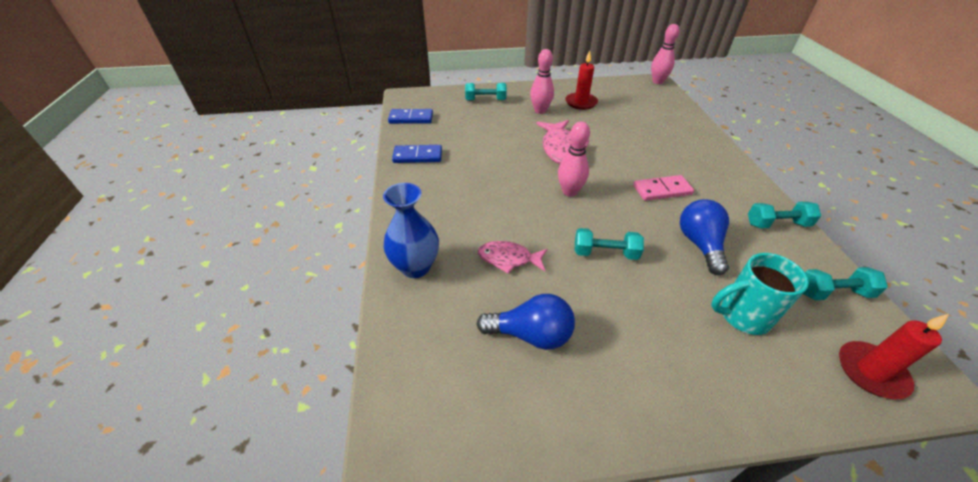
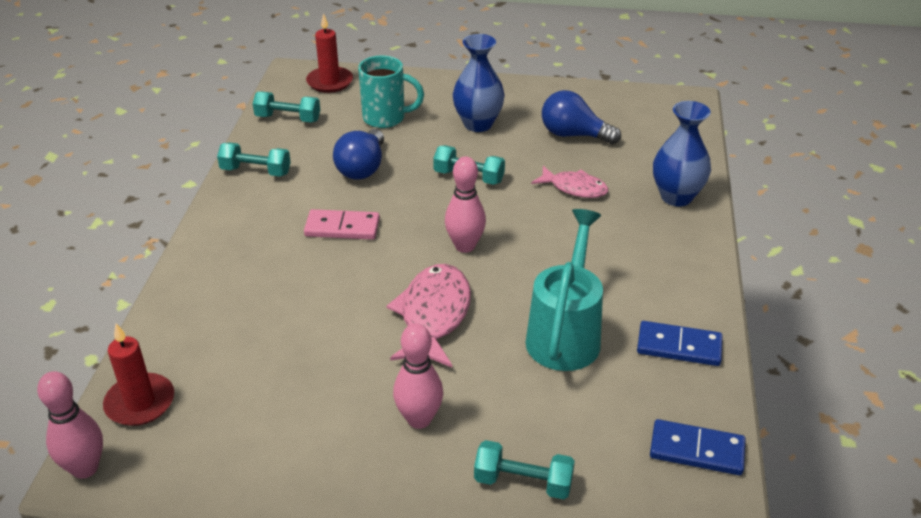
camera: 165 degrees left, 5 degrees down
(483, 152) = (565, 334): none -> turquoise watering can
(581, 103) = (319, 428): red candle -> red candle (140, 403)
(642, 329) = (478, 124): none -> blue vase

